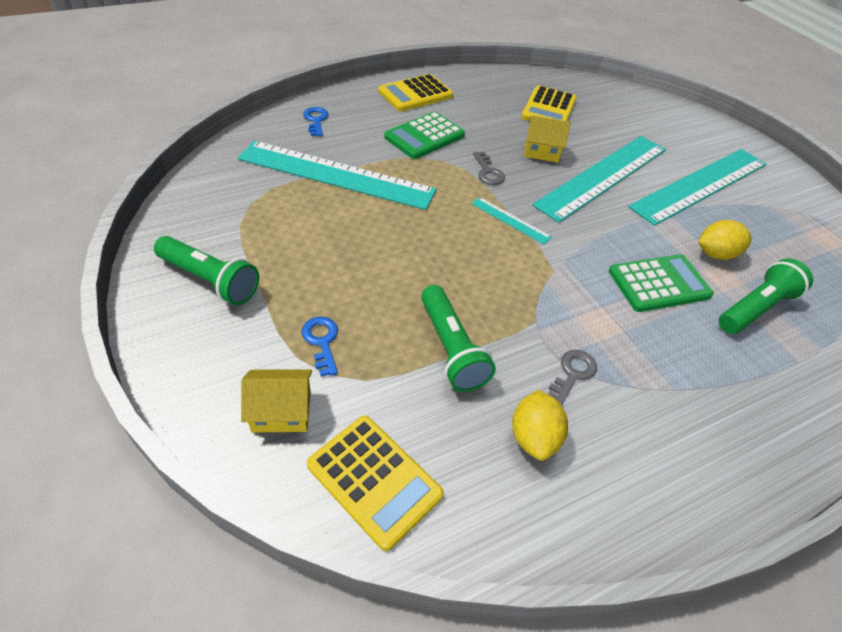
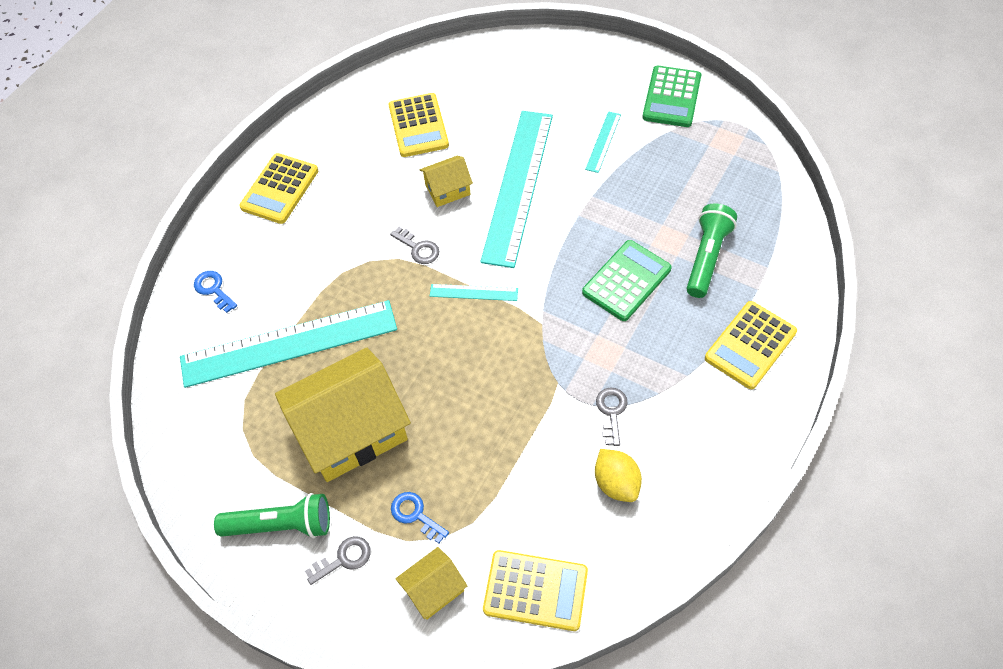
camera: 25 degrees left, 10 degrees up
(231, 335) = (343, 559): none -> grey key
(328, 251) = (351, 430): none -> yellow house
(424, 136) = (331, 241): green calculator -> green calculator (672, 97)
(451, 348) = (513, 452): green flashlight -> none
(700, 185) = (603, 141): turquoise ruler -> turquoise ruler, size x0.42
(715, 254) = (653, 218): yellow lemon -> none
(764, 404) = (750, 345): none -> yellow calculator

